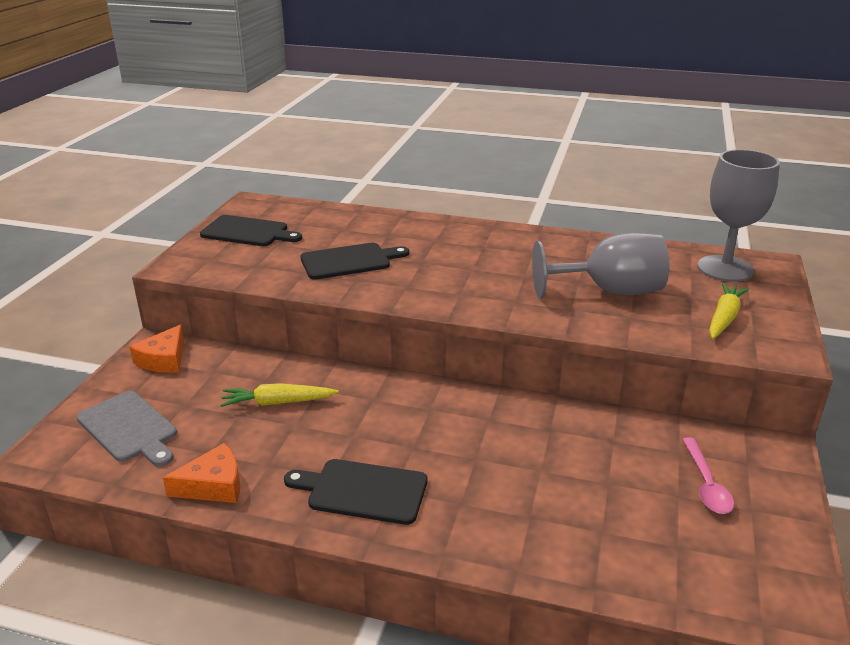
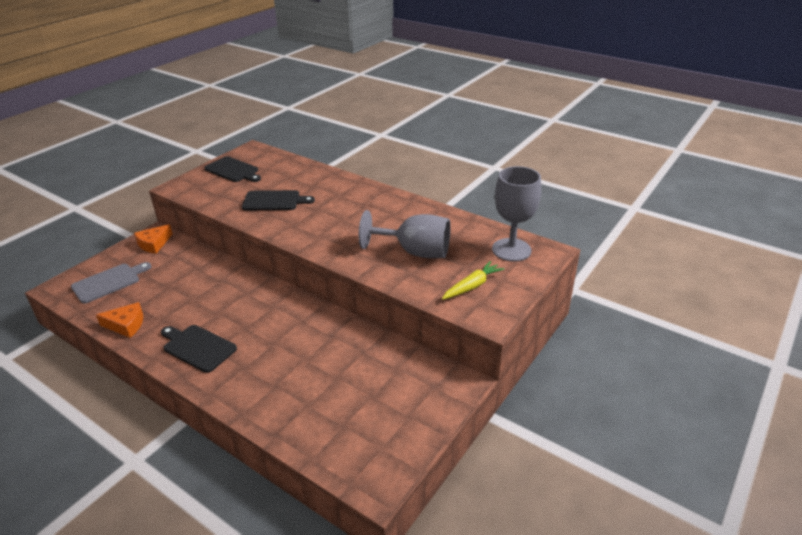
camera: 20 degrees right, 5 degrees up
(129, 428) = (109, 282): grey cutting board -> grey cutting board turned 105 degrees counterclockwise
(277, 402) = (193, 283): yellow carrot -> none
(706, 484) = (395, 393): pink spoon -> none

